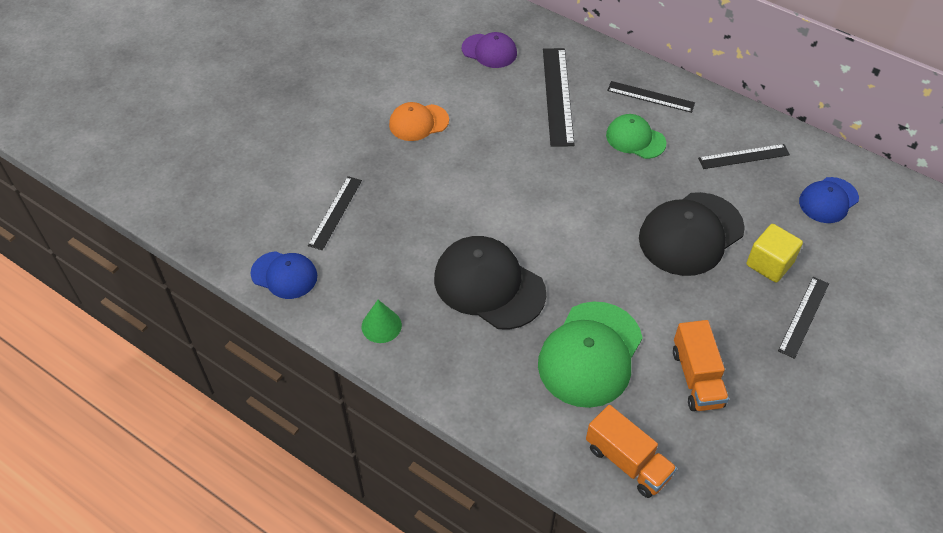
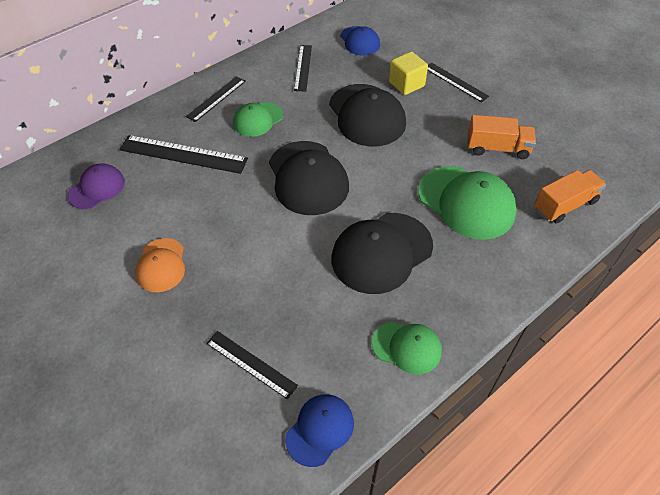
camera: 75 degrees left, 0 degrees up
(381, 326) = (407, 347): green cone -> green cap
(567, 202) = (308, 178): none -> black cap

